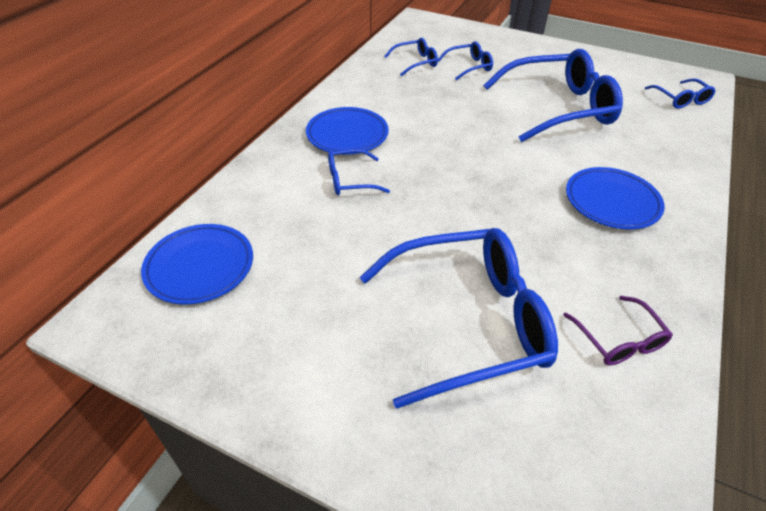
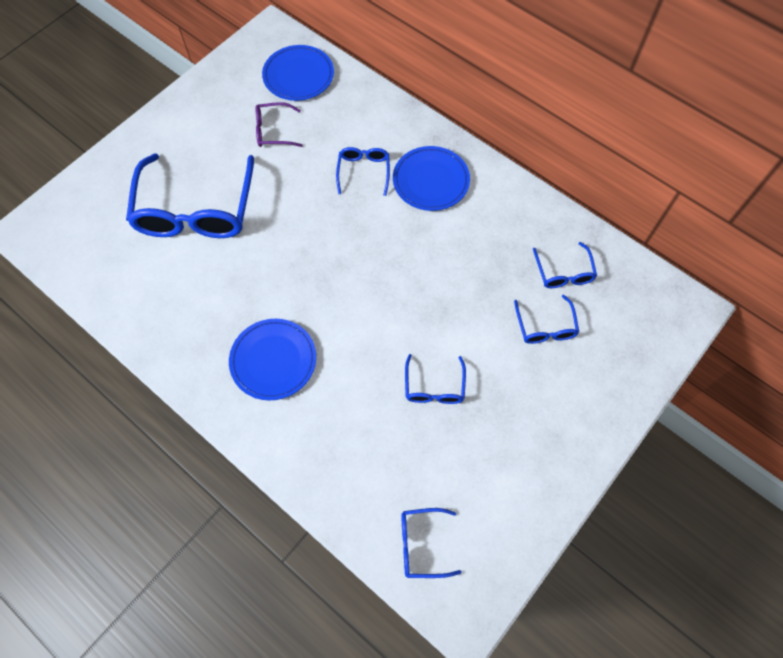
camera: 105 degrees right, 20 degrees up
(558, 108) = (434, 387): blue glasses -> blue glasses, size x0.46
(618, 340) = (145, 291): purple glasses -> purple glasses (273, 131)

